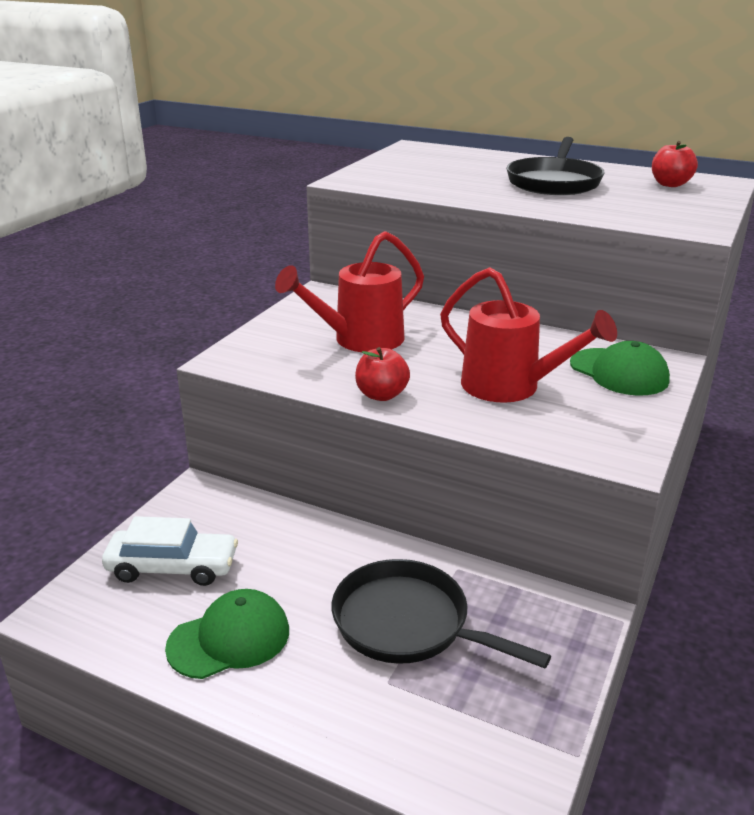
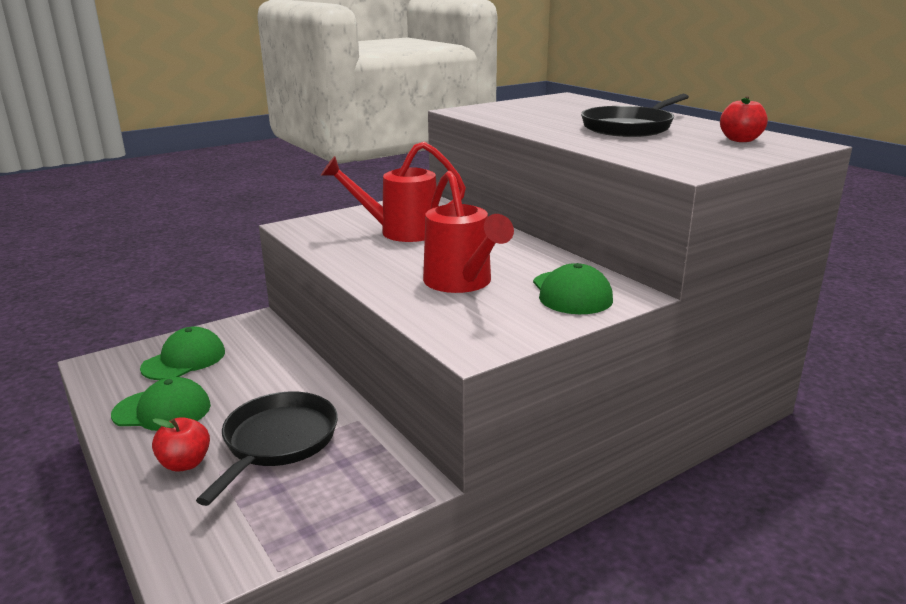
camera: 30 degrees right, 5 degrees down
(172, 567) = (184, 360): white car -> green cap
(381, 395) = (359, 267): red apple -> red apple (185, 463)
(408, 623) = (278, 442): black pan -> black pan turned 45 degrees clockwise

